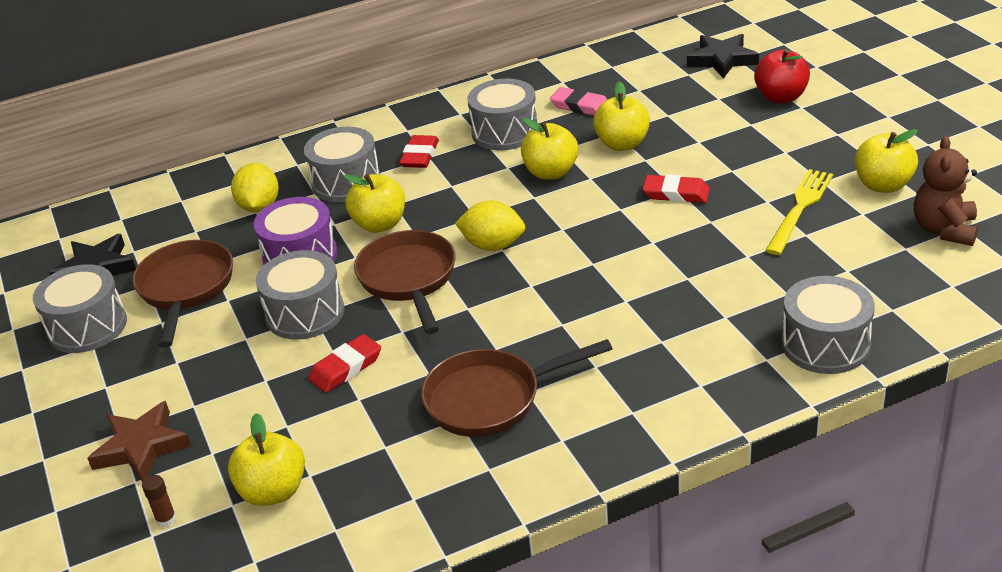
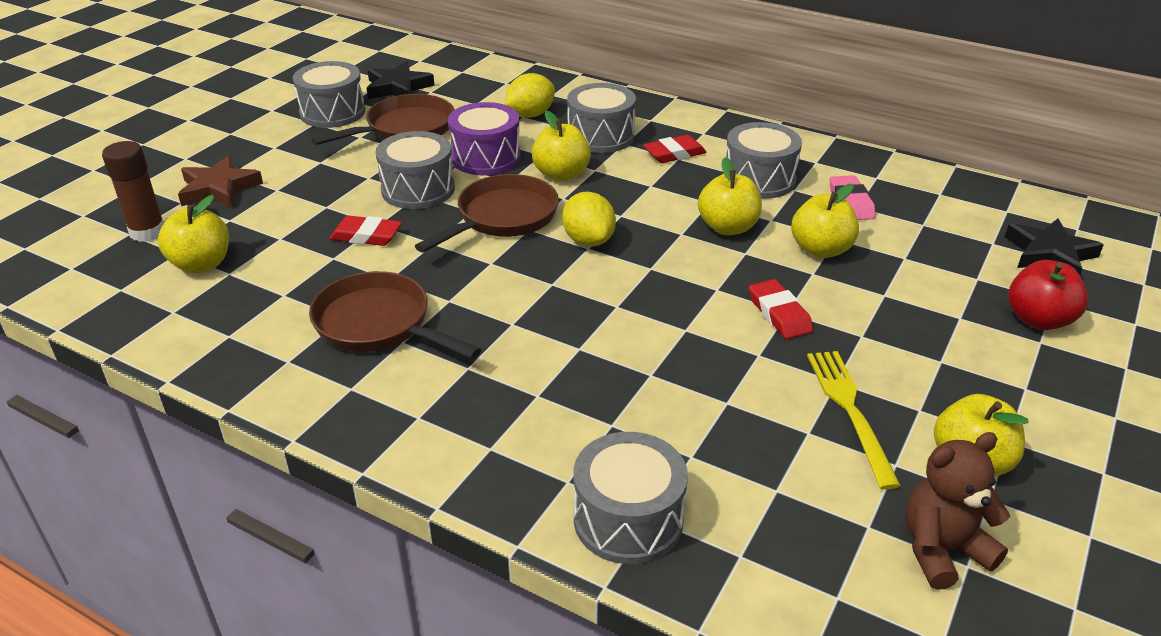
camera: 50 degrees right, 0 degrees up
(166, 519) = (147, 232): brown glue stick -> brown glue stick, size x2.05
(800, 208) = (850, 410): yellow fork -> yellow fork turned 90 degrees counterclockwise

